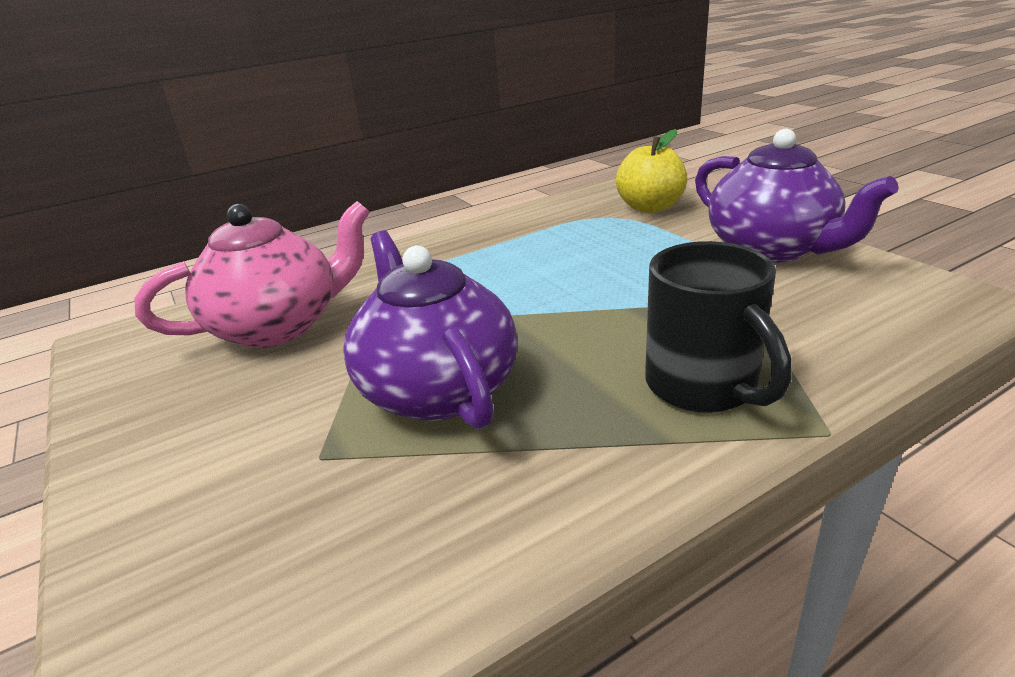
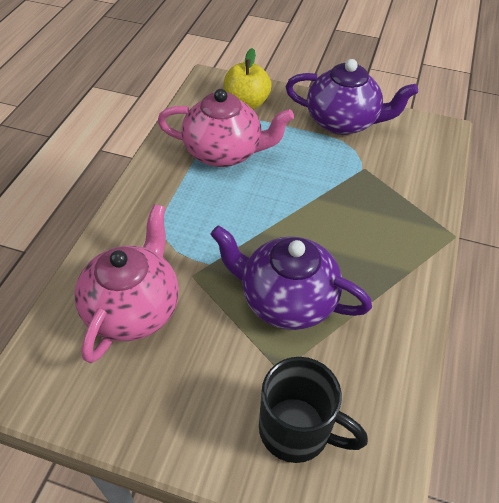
camera: 45 degrees left, 20 degrees up
(564, 238) = (224, 152): none -> pink teapot
(704, 386) = (395, 234): black mug -> black mug (297, 430)

